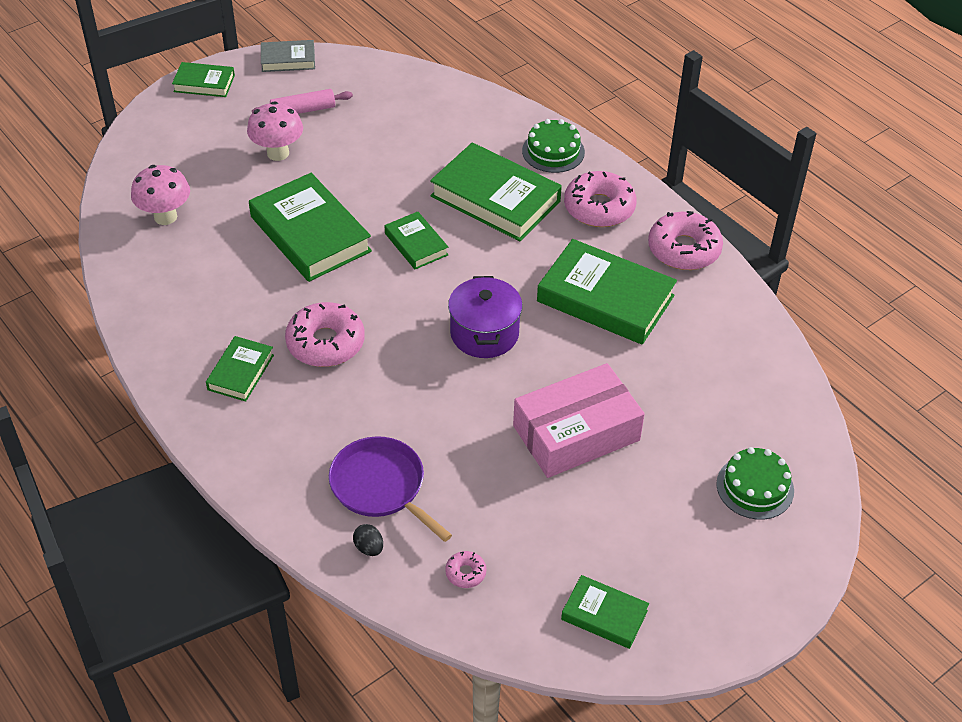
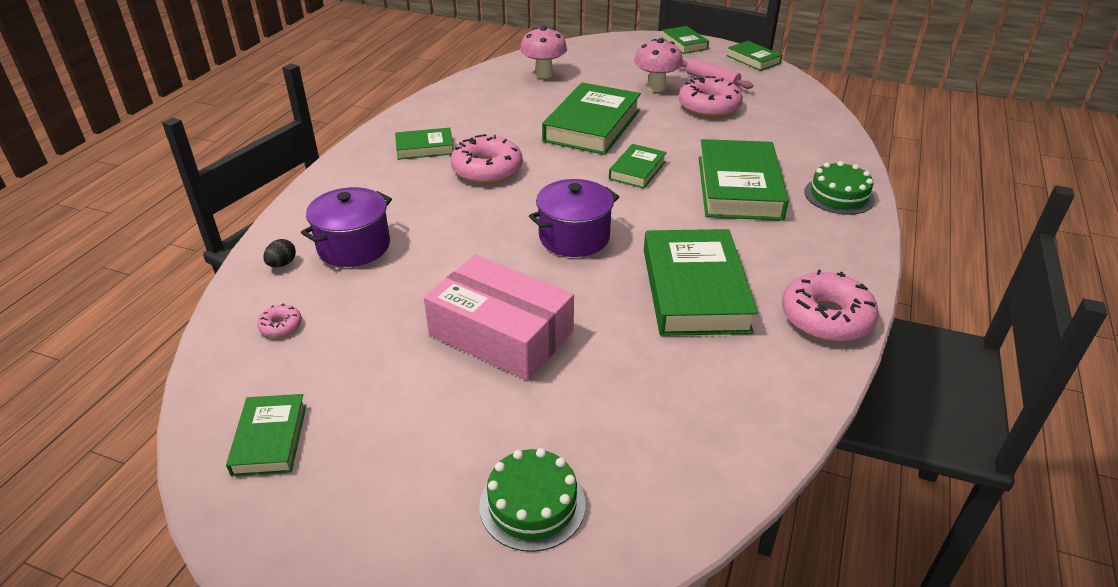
camera: 60 degrees right, 10 degrees down
(288, 60) = (753, 59): grey book -> green book
(381, 486) = (354, 246): purple pan -> purple pot
(599, 208) = (807, 244): pink donut -> pink donut (709, 107)

